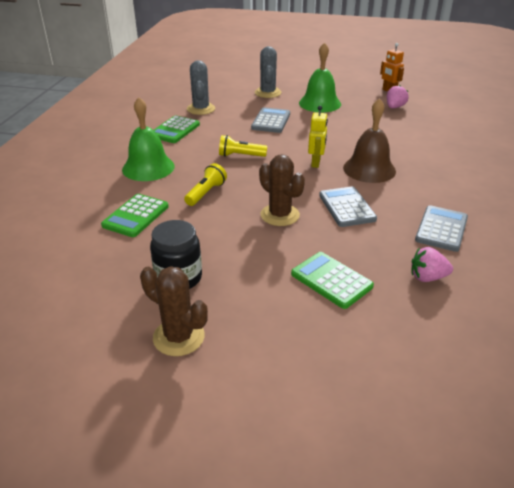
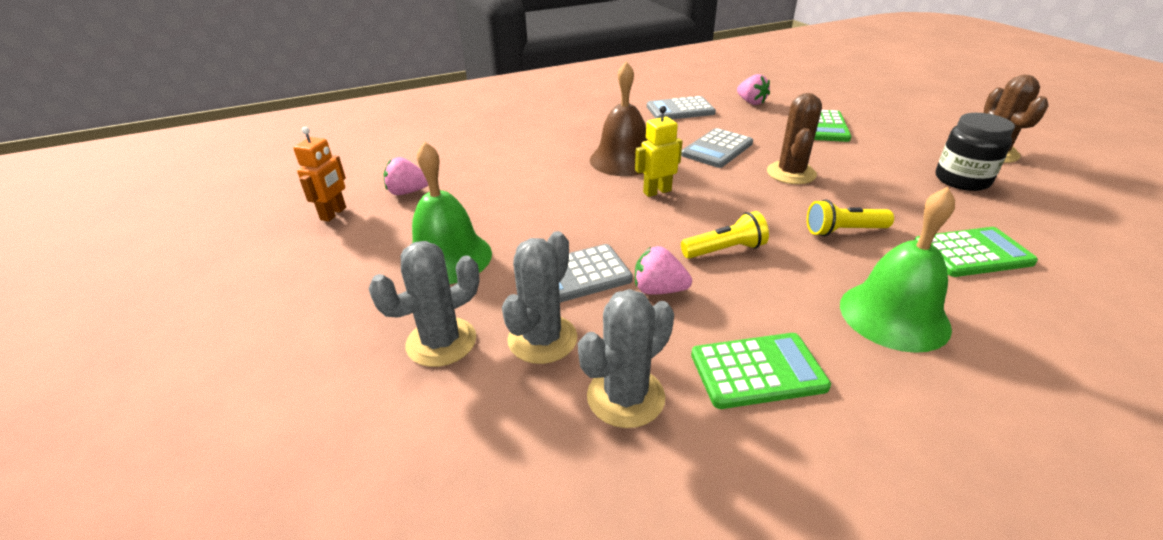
camera: 125 degrees left, 0 degrees up
(238, 132) = (659, 290): none -> pink strawberry
(240, 156) = (724, 250): yellow flashlight -> yellow flashlight turned 75 degrees counterclockwise
(245, 106) = (542, 339): none -> grey cactus

